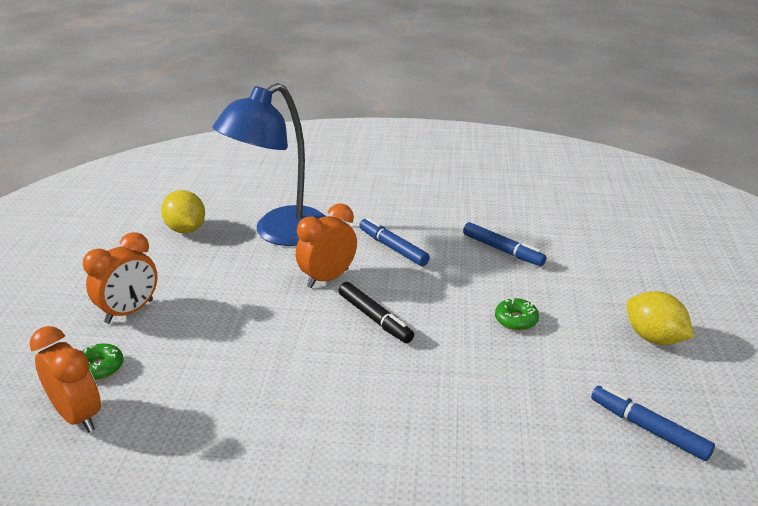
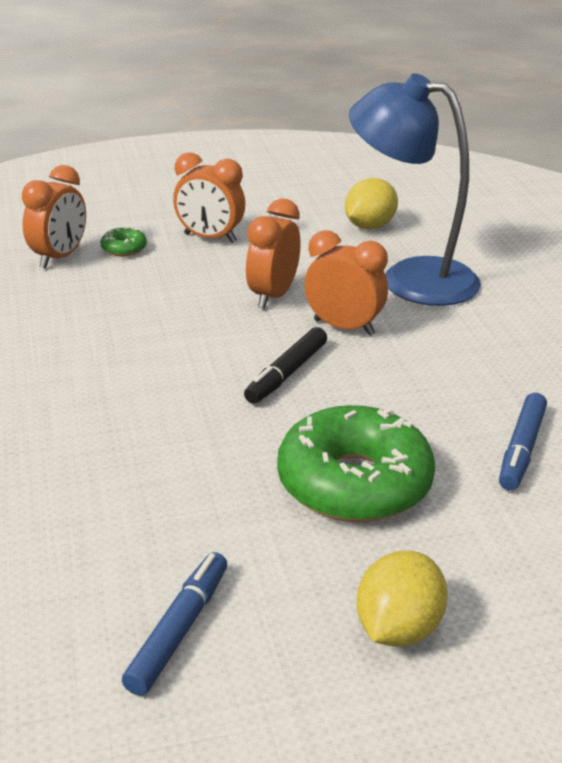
camera: 70 degrees right, 0 degrees up
(258, 299) = (273, 296): none -> orange clock
(393, 248) = (447, 358): blue marker -> none
(516, 320) = (354, 483): green donut -> green donut, size x2.42

